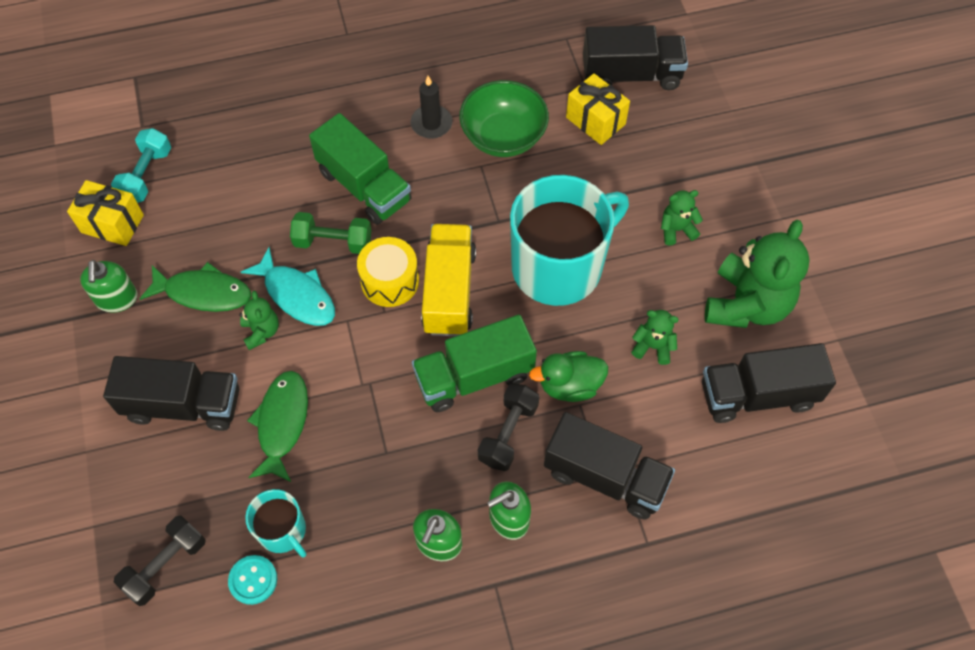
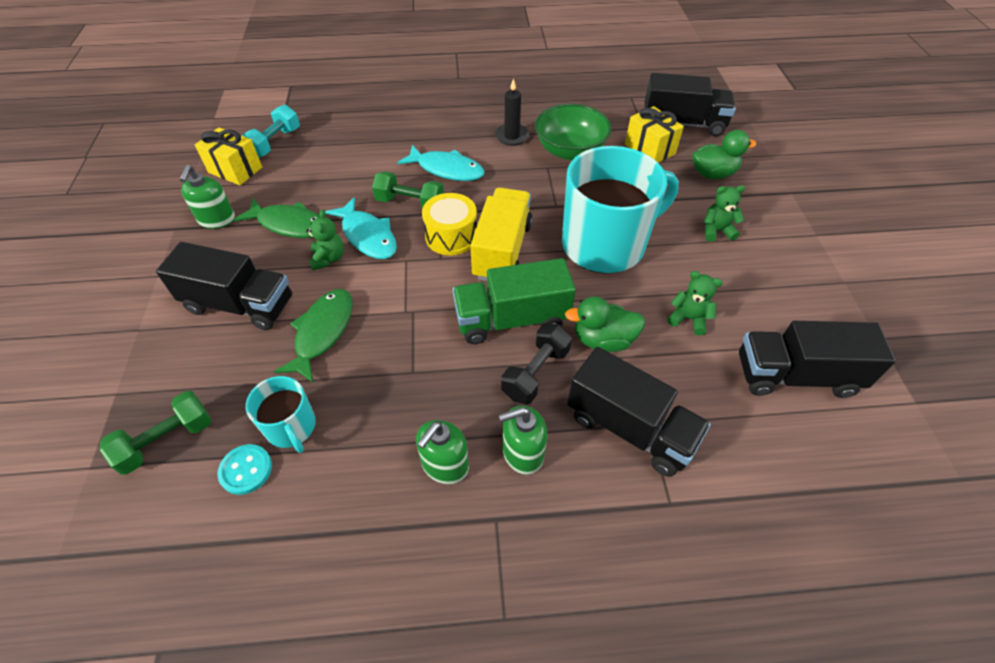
camera: 10 degrees right, 10 degrees down
(166, 565) = (167, 441): black dumbbell -> green dumbbell
(364, 186) = (446, 169): green truck -> turquoise fish
(669, 149) = (713, 174): none -> green duck
(746, 304) = (783, 296): green teddy bear -> none

